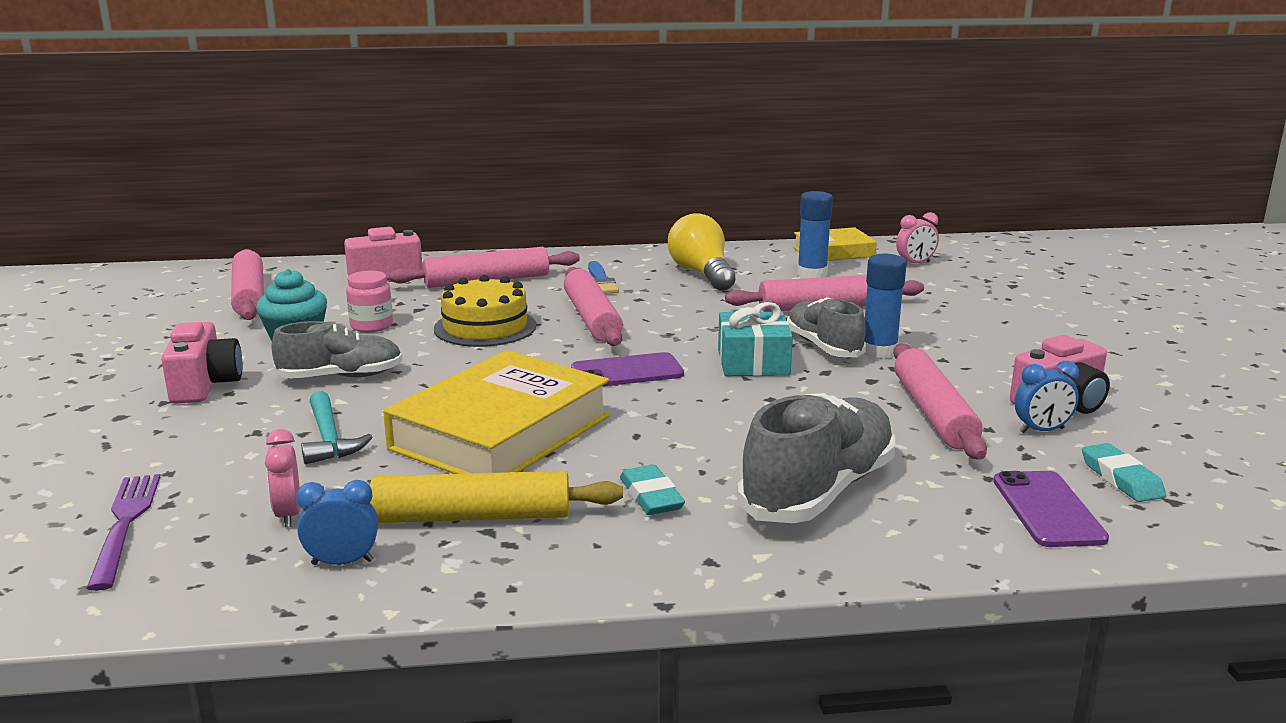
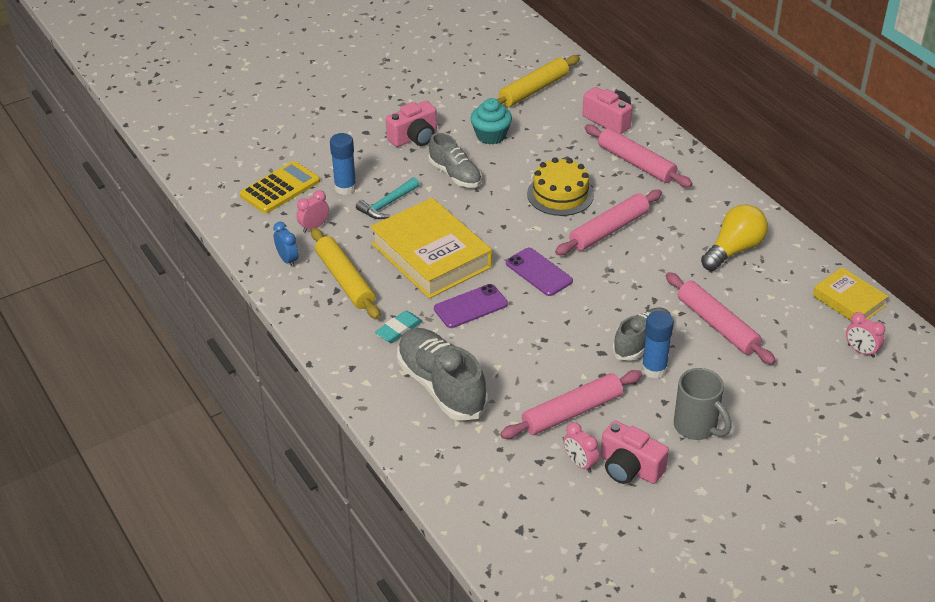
camera: 65 degrees right, 20 degrees up
(125, 525) = (280, 188): purple fork -> yellow calculator
(249, 296) = (533, 90): pink rolling pin -> yellow rolling pin
(371, 326) = (528, 153): pink jar -> none
(501, 432) = (431, 255): yellow book -> yellow book turned 45 degrees clockwise
(601, 281) = (679, 210): blue brush -> none
(753, 362) = (592, 318): turquoise gift -> none
(812, 274) = (783, 302): blue glue stick -> blue glue stick (345, 188)
(818, 491) = (441, 386): grey shoe -> grey shoe turned 135 degrees counterclockwise
(999, 353) = (697, 427): none -> grey mug
(1041, 430) = (580, 463): blue clock -> pink clock
(1047, 509) = (476, 477): purple phone -> purple phone (470, 306)
(1121, 478) = (535, 505): turquoise eraser -> none

